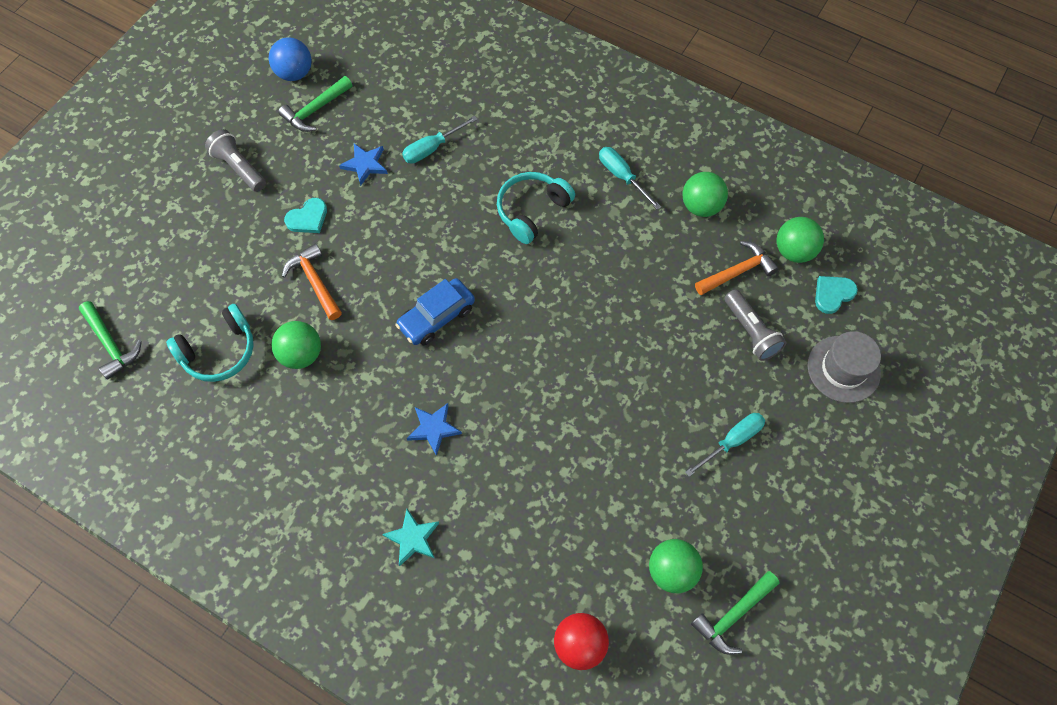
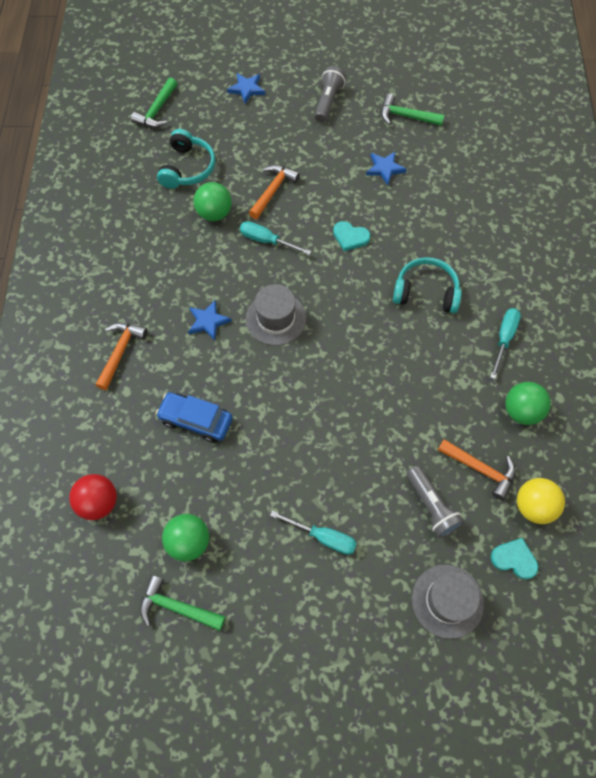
camera: 60 degrees right, 0 degrees up
(157, 236) = (247, 89): none -> blue star
(219, 351) = (187, 168): turquoise headphones -> turquoise headphones turned 105 degrees counterclockwise
(294, 73) = (426, 88): blue ball -> none
(308, 218) = (318, 160): turquoise heart -> turquoise heart (350, 237)
(413, 538) = (120, 352): turquoise star -> orange hammer
(432, 148) = (429, 201): turquoise screwdriver -> turquoise screwdriver (266, 241)
(437, 317) = (295, 277): blue car -> blue car (196, 420)
(473, 361) = (276, 318): none -> grey hat
(751, 331) = (431, 506): grey flashlight -> grey flashlight turned 60 degrees counterclockwise
(794, 251) = (533, 506): green ball -> yellow ball

